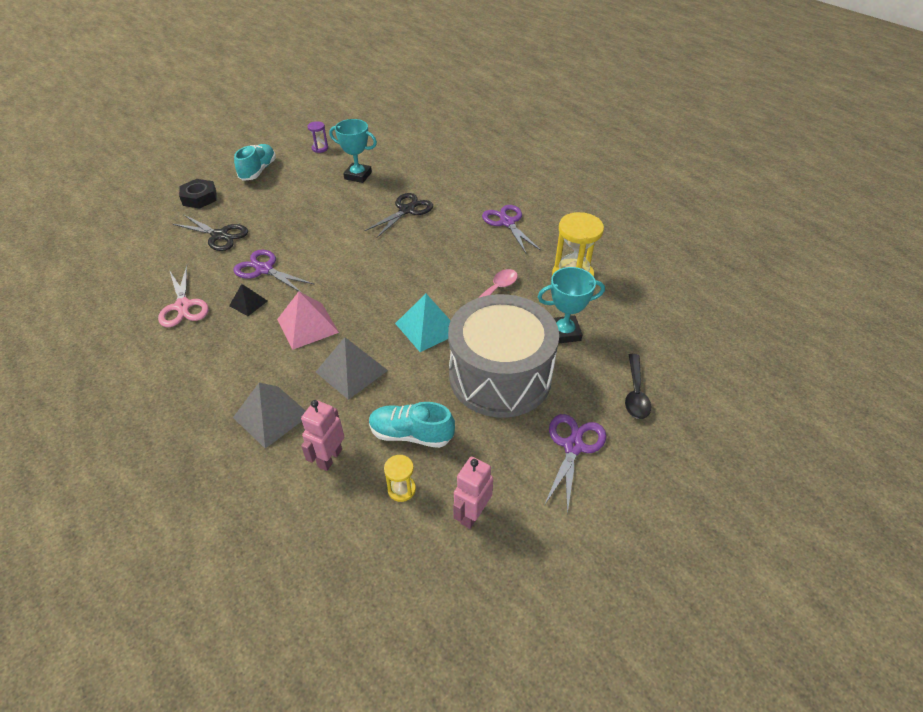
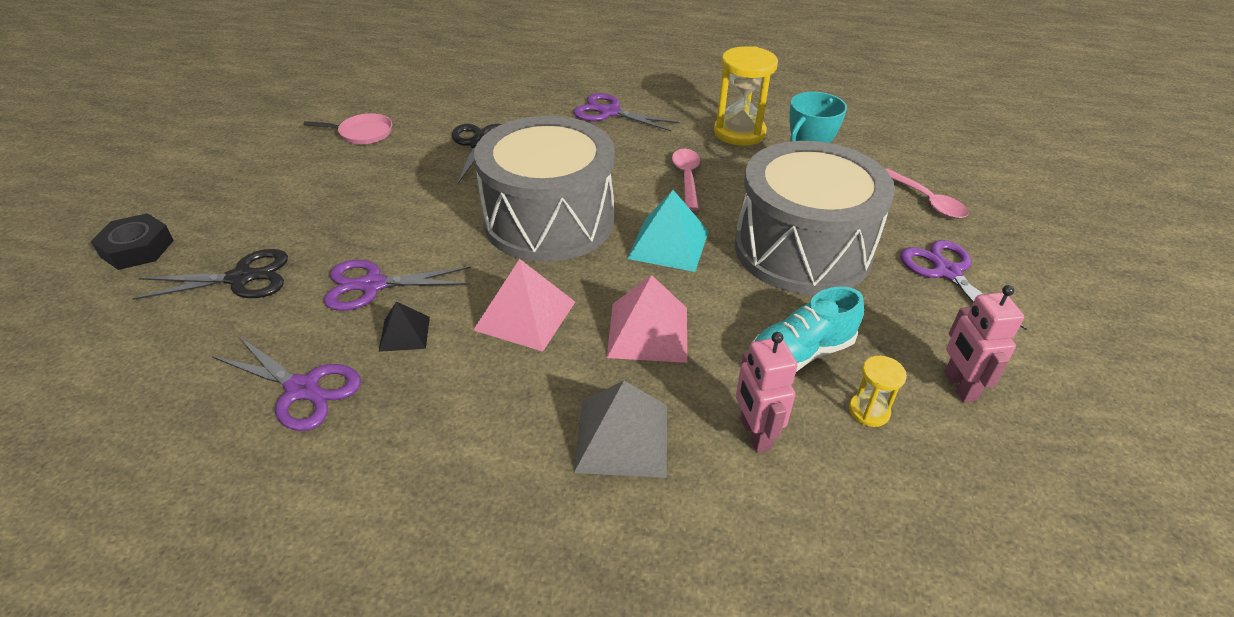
camera: 40 degrees left, 5 degrees down
(183, 306) = (303, 389): pink scissors -> purple scissors
(258, 171) = (198, 180): turquoise shoe -> none
(320, 148) = (264, 123): purple hourglass -> none
(351, 371) = (648, 332): grey pyramid -> pink pyramid
(358, 176) = (363, 133): turquoise trophy -> pink pan
(384, 278) = (549, 221): none -> grey drum
(635, 393) = (927, 201): black spoon -> pink spoon

